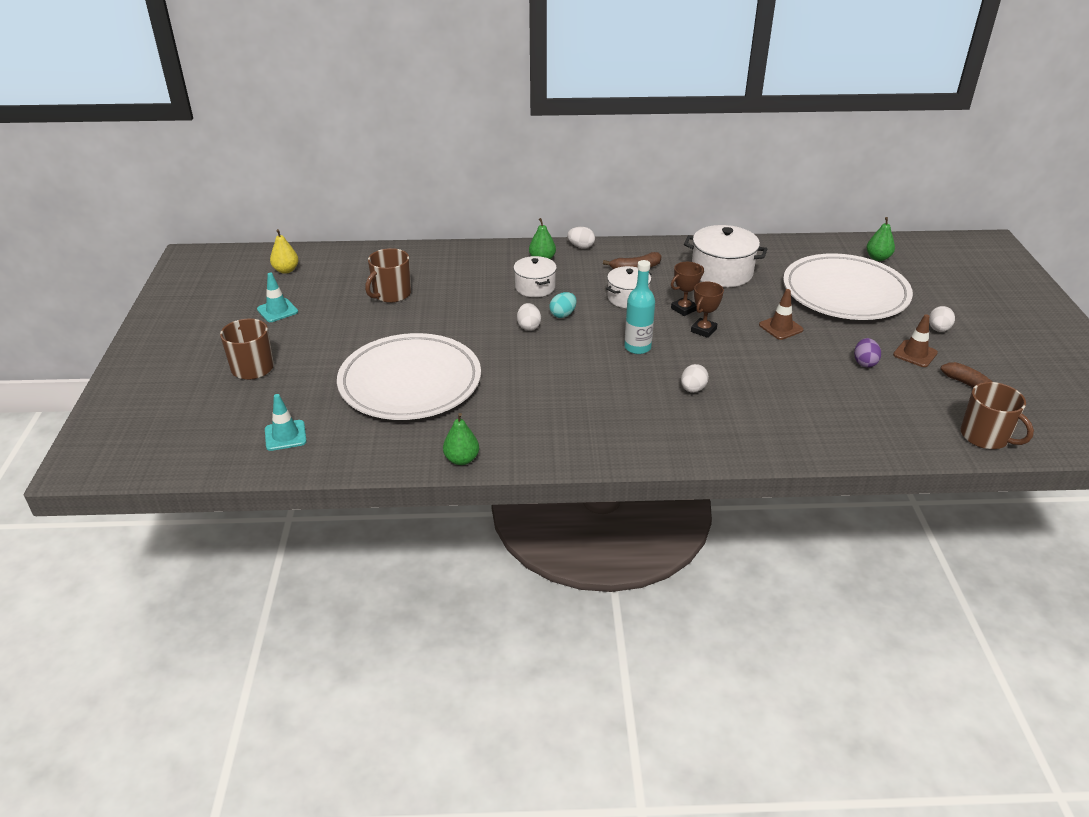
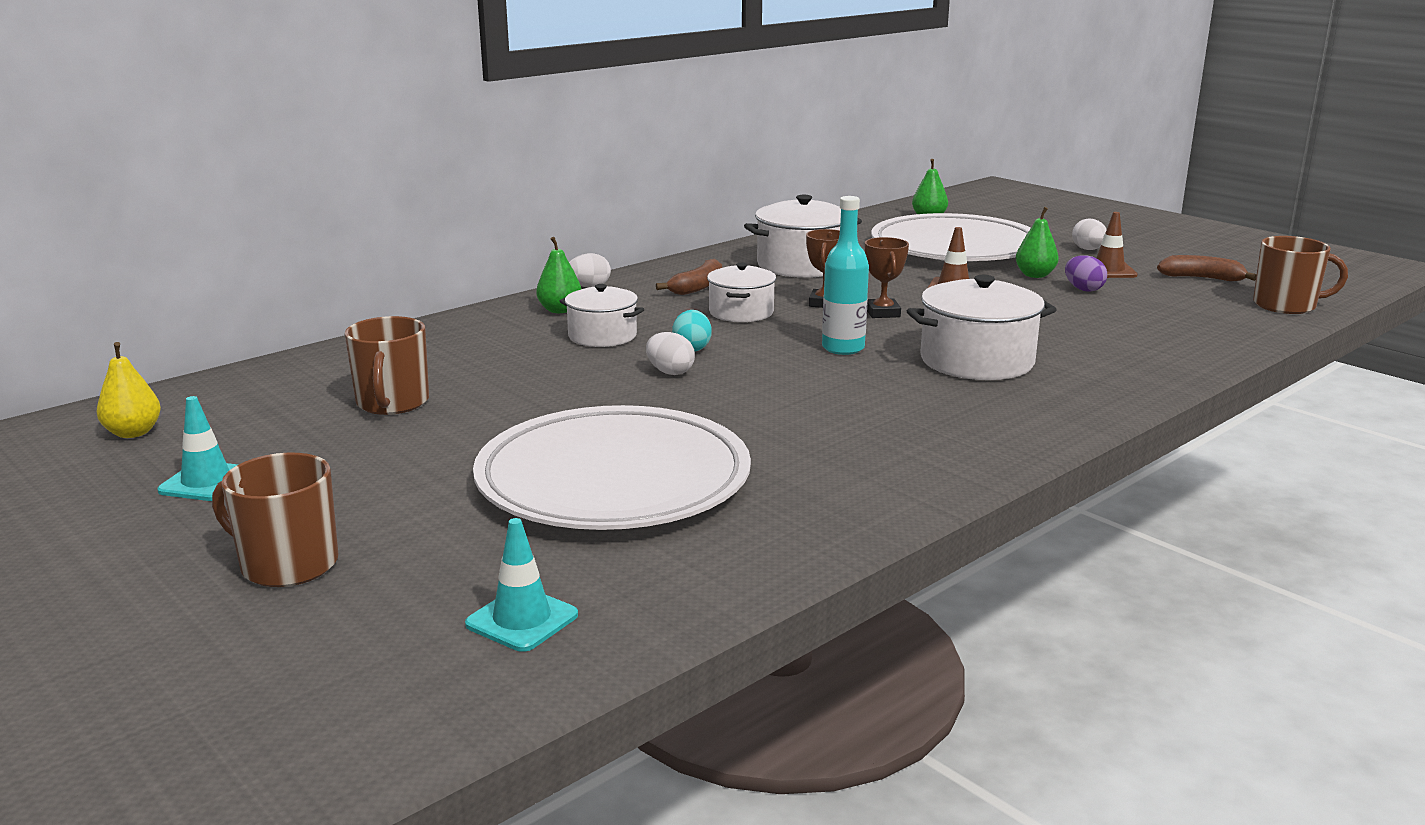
camera: 40 degrees left, 15 degrees down
(461, 459) = (854, 527): green pear -> green pear (1035, 275)
(693, 389) = (977, 361): white egg -> white pot

